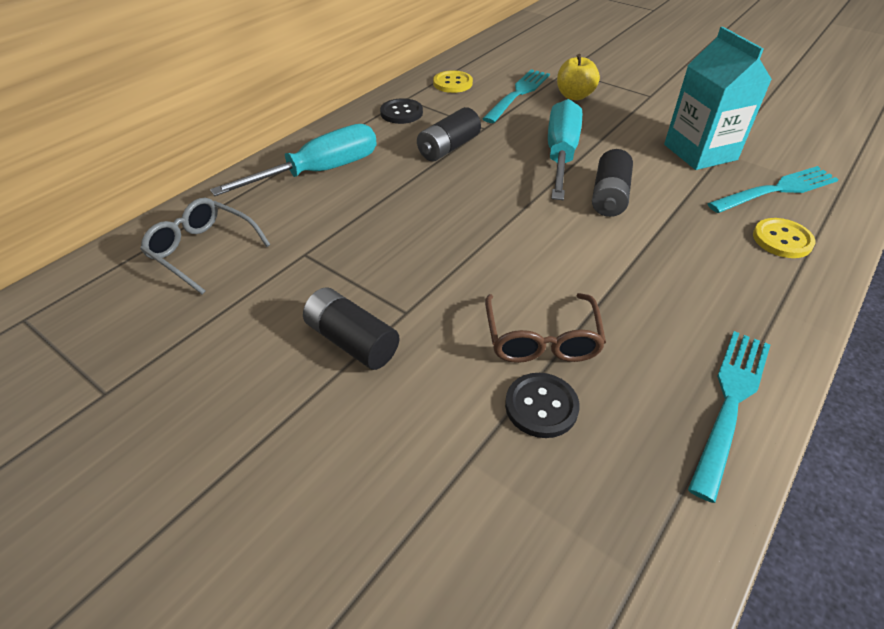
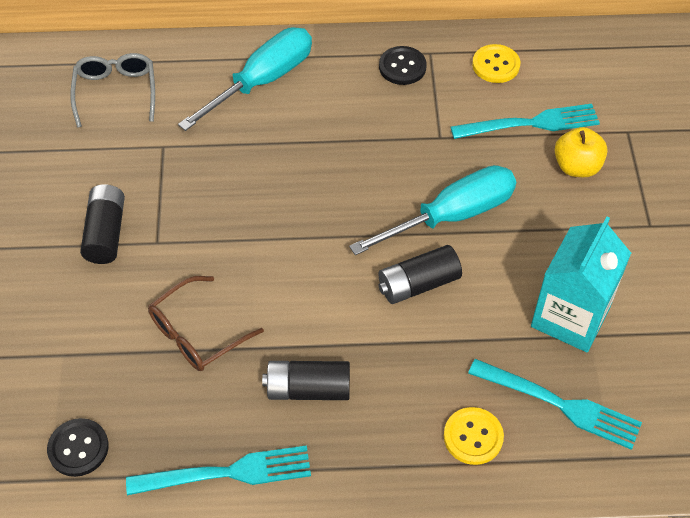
camera: 50 degrees right, 10 degrees up
(319, 172) = (262, 81): turquoise screwdriver -> turquoise screwdriver turned 60 degrees counterclockwise
(448, 148) = (380, 134): black battery -> black battery (308, 389)
(541, 406) = (135, 367): black button -> black button (78, 448)

